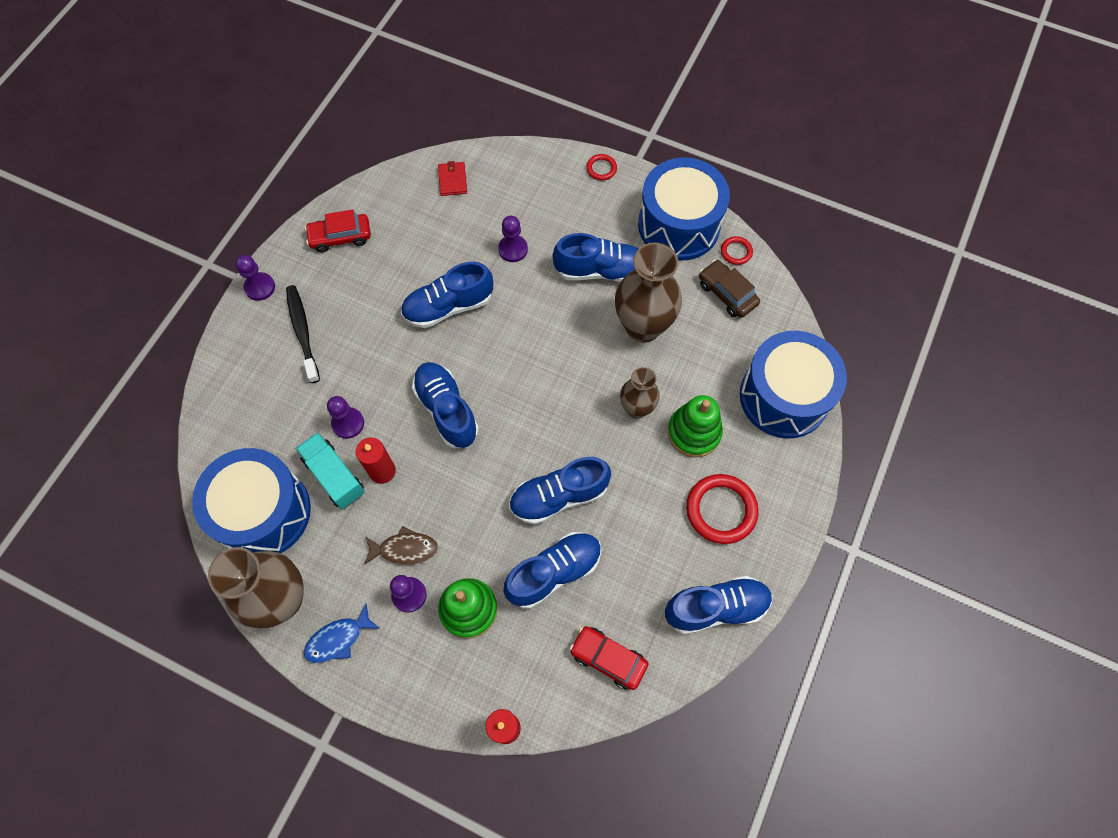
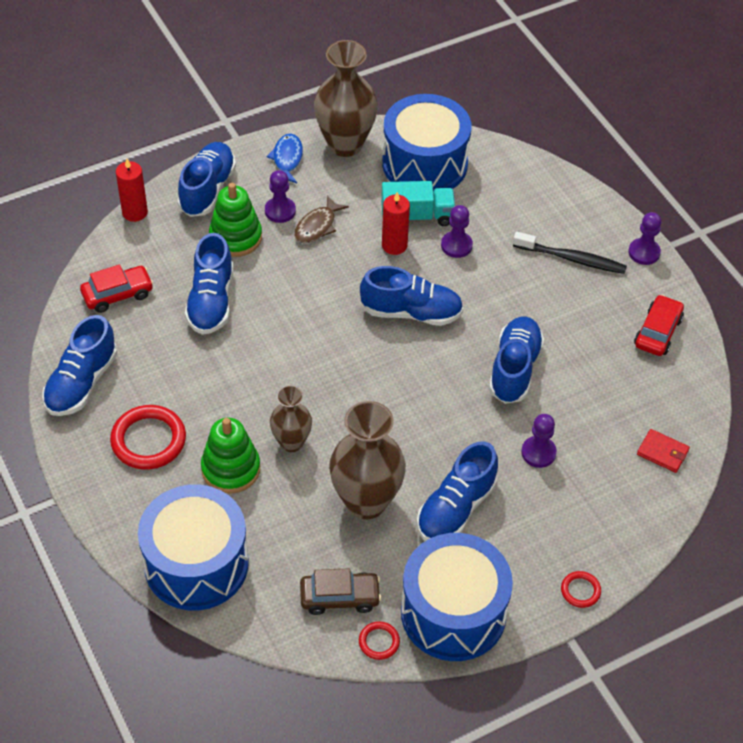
camera: 125 degrees right, 15 degrees down
(559, 496) = (267, 340): blue shoe -> blue shoe (207, 189)

